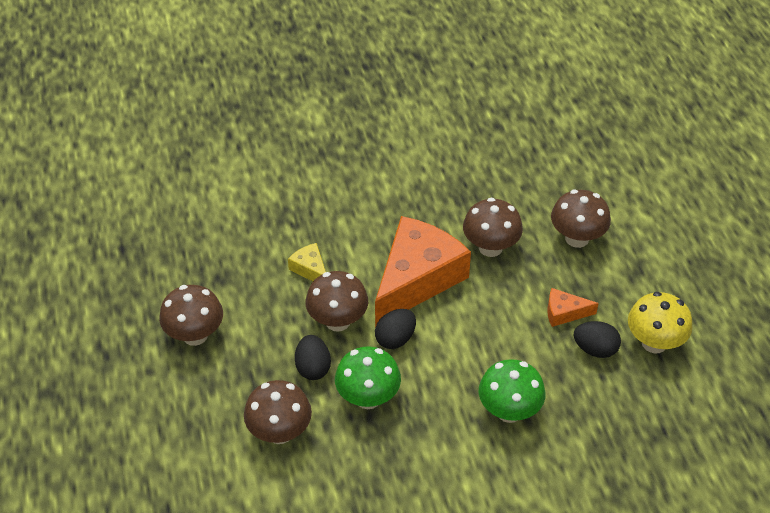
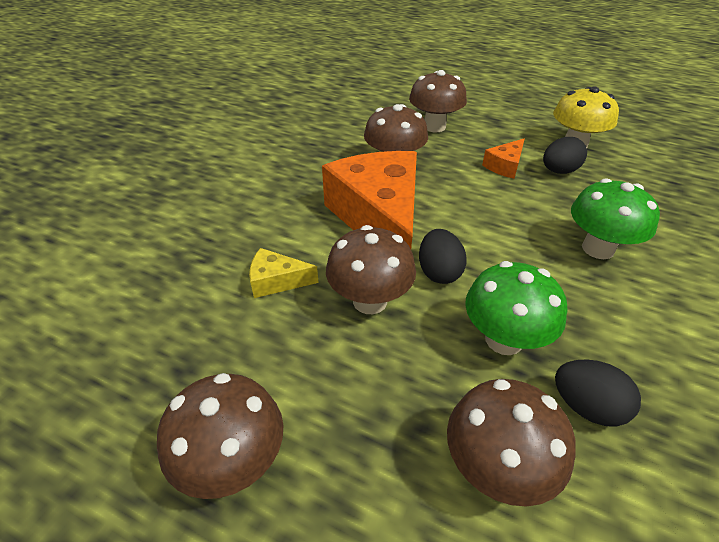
camera: 50 degrees left, 5 degrees down
(313, 368) = (416, 363): black egg -> black egg (586, 406)

